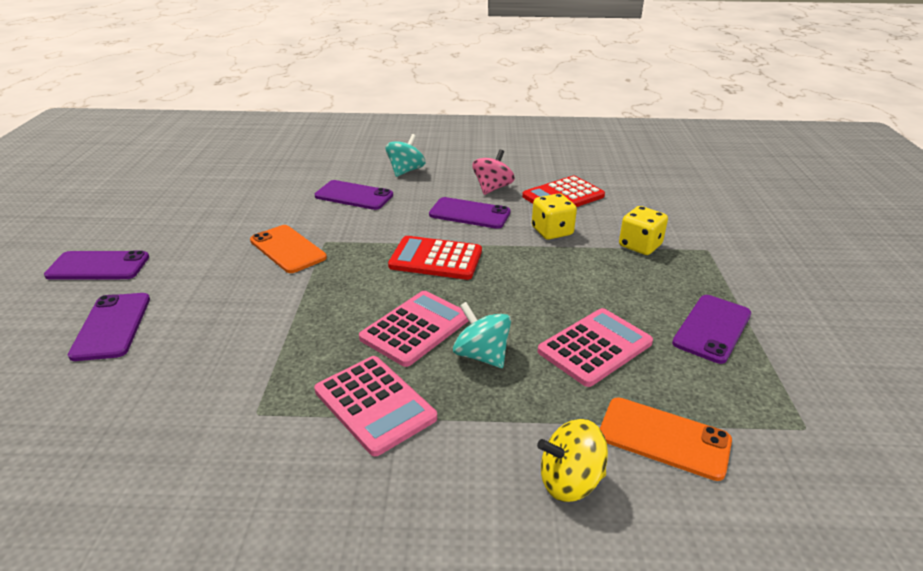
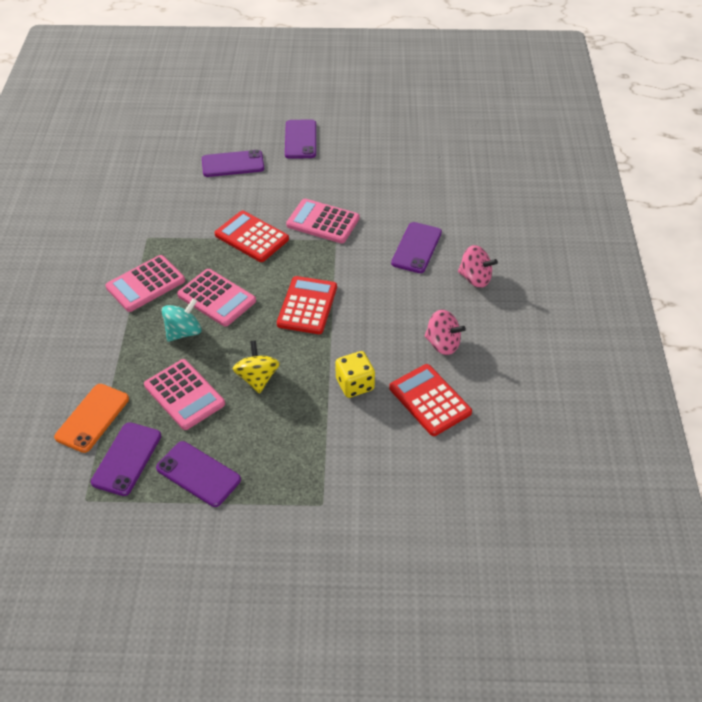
camera: 90 degrees right, 15 degrees up
(288, 249) = (323, 222): orange phone -> pink calculator
(297, 303) = (251, 237): none -> red calculator
(406, 171) = (475, 278): turquoise spinning top -> pink spinning top
(469, 214) = (387, 326): purple phone -> purple phone (126, 459)
(570, 481) = (70, 368): yellow spinning top -> yellow spinning top (257, 378)
(640, 246) = (329, 449): yellow dice -> none

